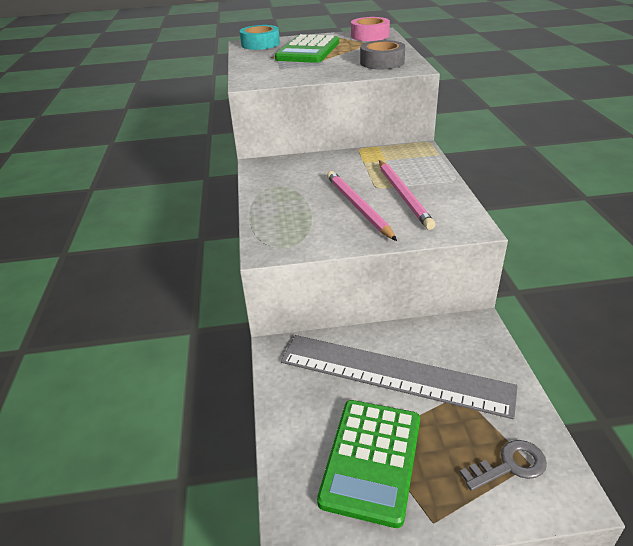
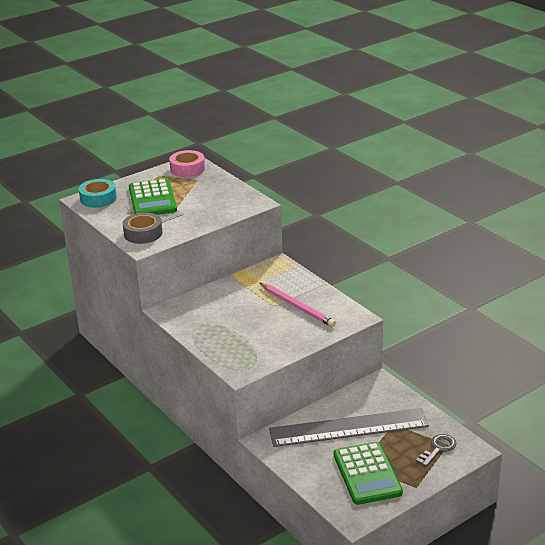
camera: 30 degrees left, 5 degrees down
(358, 207) = (273, 324): pink pencil -> none
(382, 62) = (228, 201): grey tape -> grey tape (143, 233)

